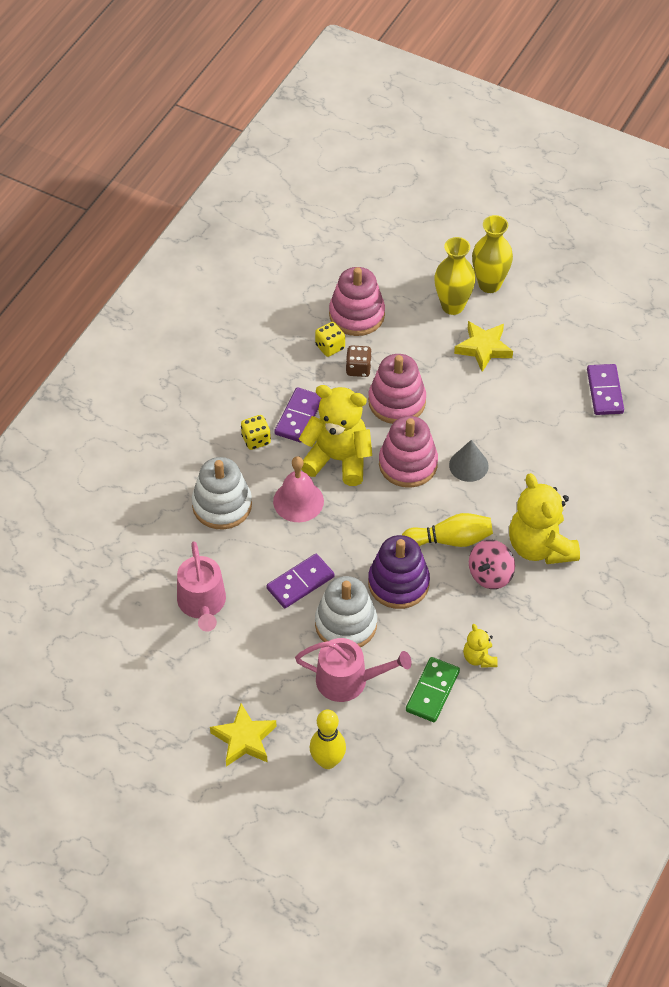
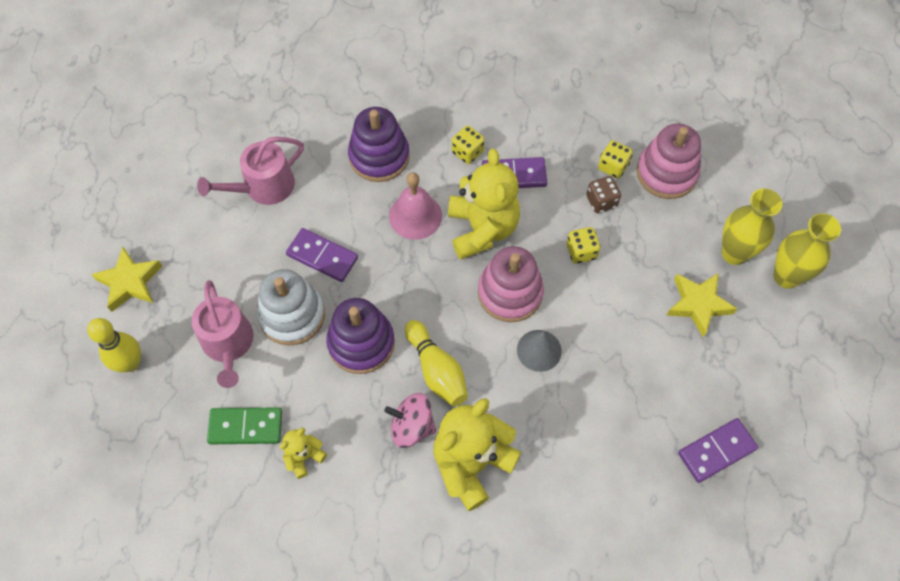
camera: 65 degrees right, 10 degrees up
(222, 505) = (379, 156): white stacking toy -> purple stacking toy
(397, 401) = (581, 252): pink stacking toy -> yellow dice

